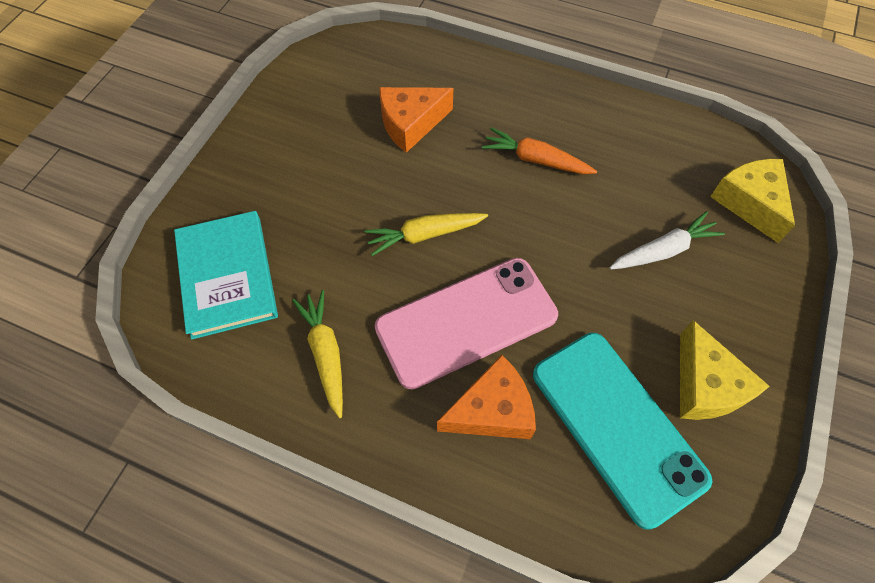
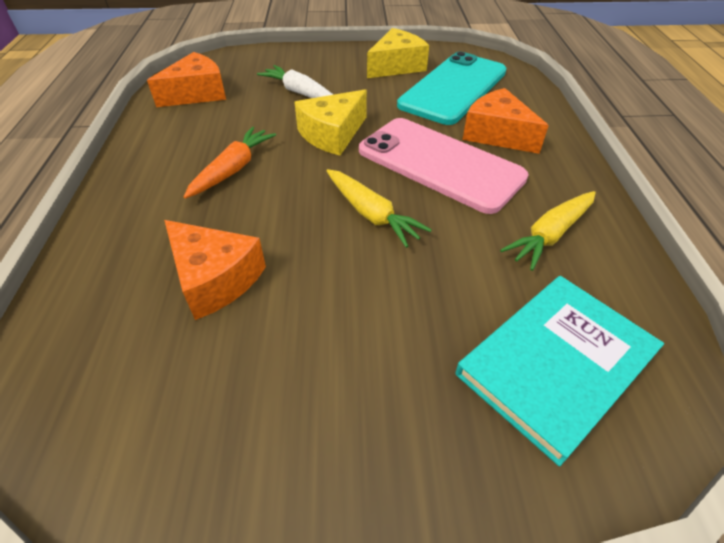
camera: 115 degrees left, 15 degrees down
(536, 160) = (233, 169): orange carrot -> orange carrot turned 150 degrees counterclockwise
(693, 159) = (197, 93): none -> orange cheese
(750, 203) = (232, 68): yellow cheese -> yellow cheese (332, 134)

